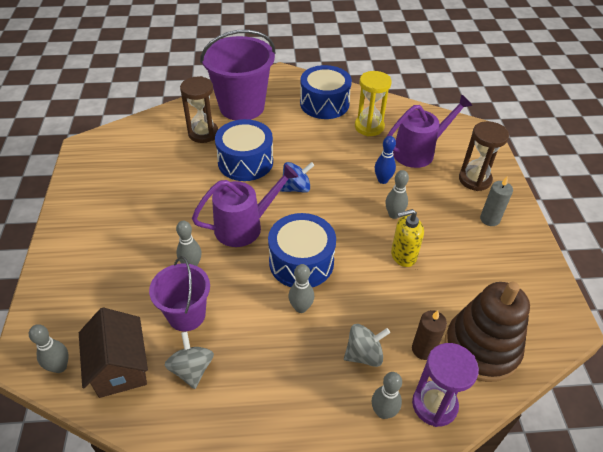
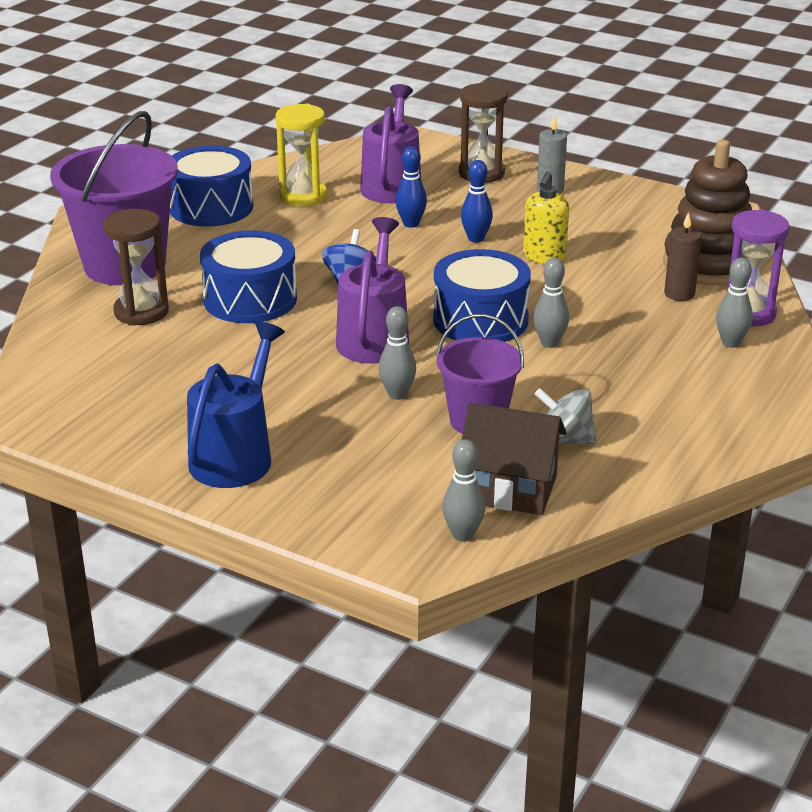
camera: 55 degrees left, 15 degrees down
(91, 232) = (235, 456): none -> blue watering can
(364, 354) = (652, 328): grey spinning top -> none
(394, 214) = (476, 238): grey bowling pin -> blue bowling pin

